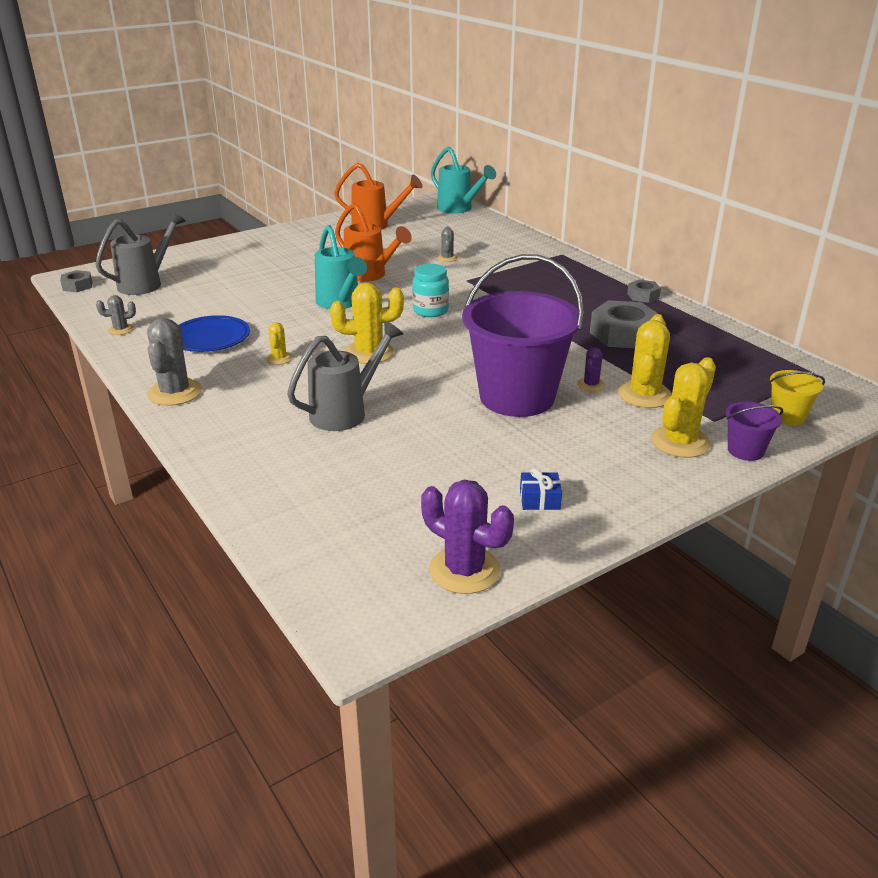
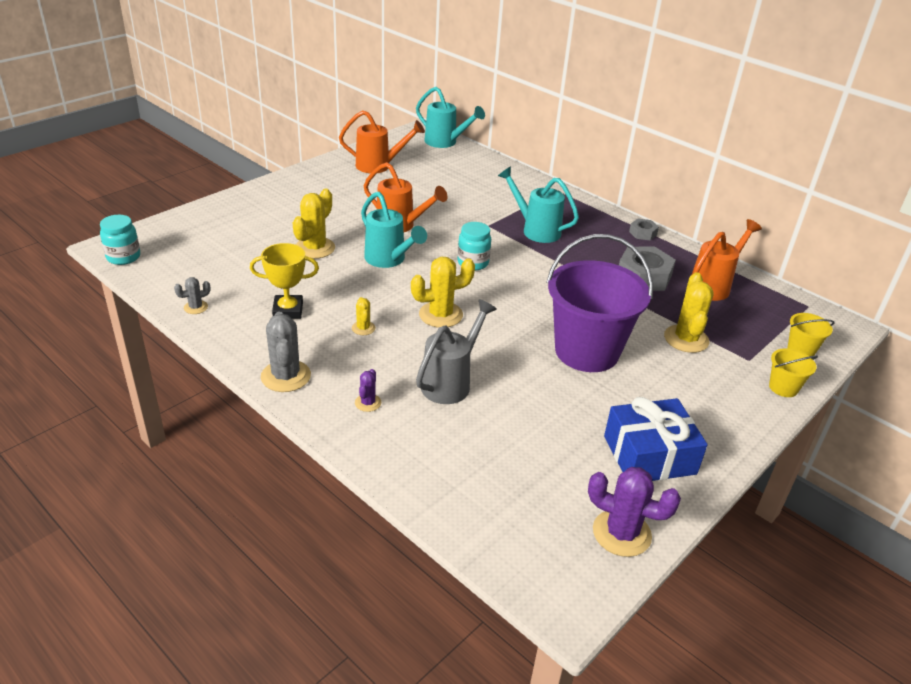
camera: 15 degrees left, 5 degrees up
(77, 286) = (123, 257): grey nut -> turquoise jar
(146, 283) = (192, 249): grey watering can -> none
(210, 338) = (288, 310): blue plate -> yellow trophy
(447, 258) = (460, 201): grey cactus -> none
(518, 286) = (535, 230): none -> turquoise watering can
(539, 499) = (649, 455): blue gift -> blue gift, size x2.36
(591, 385) = (640, 333): purple cactus -> purple cactus (368, 403)
(680, 442) = (732, 384): yellow cactus -> yellow cactus (315, 248)
(705, 348) = (713, 286): none -> orange watering can
(745, 451) = (783, 387): purple bucket -> yellow bucket

